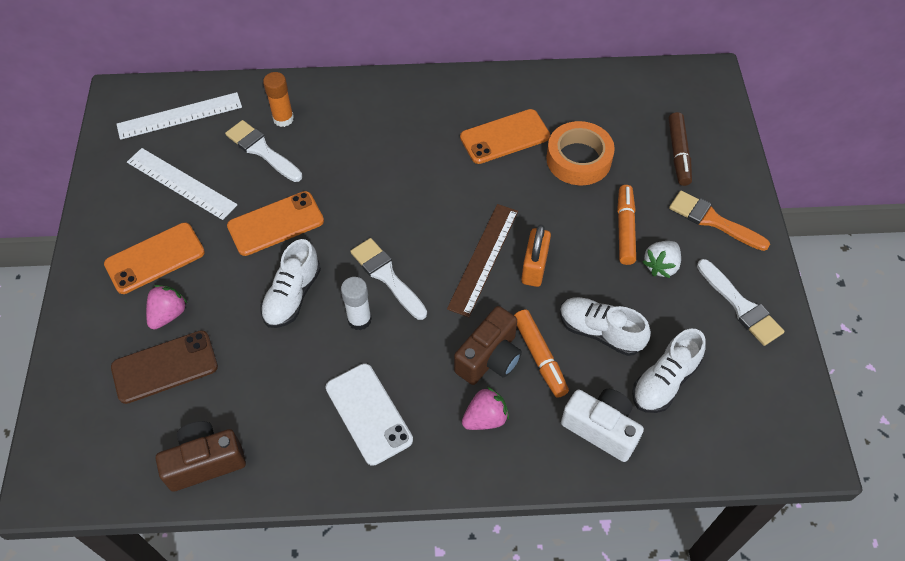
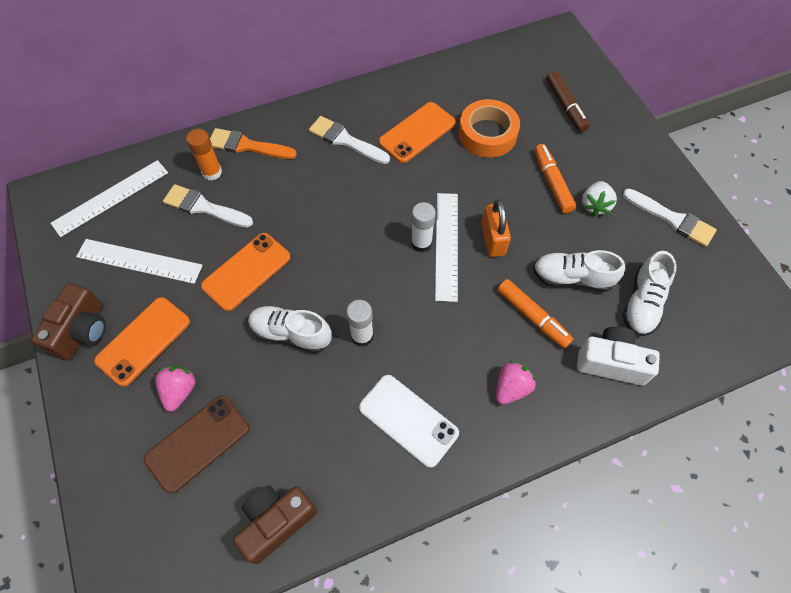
camera: 20 degrees left, 5 degrees up
(292, 295) = (291, 334): white shoe -> white shoe turned 105 degrees clockwise
(387, 276) = (369, 288): white brush -> white brush (345, 140)
(458, 249) = (421, 243): none -> white glue stick
(484, 259) = (447, 245): brown ruler -> white ruler
(489, 358) = (491, 332): brown camera -> brown camera (82, 331)
(713, 220) = (618, 154): orange brush -> orange brush (247, 146)

